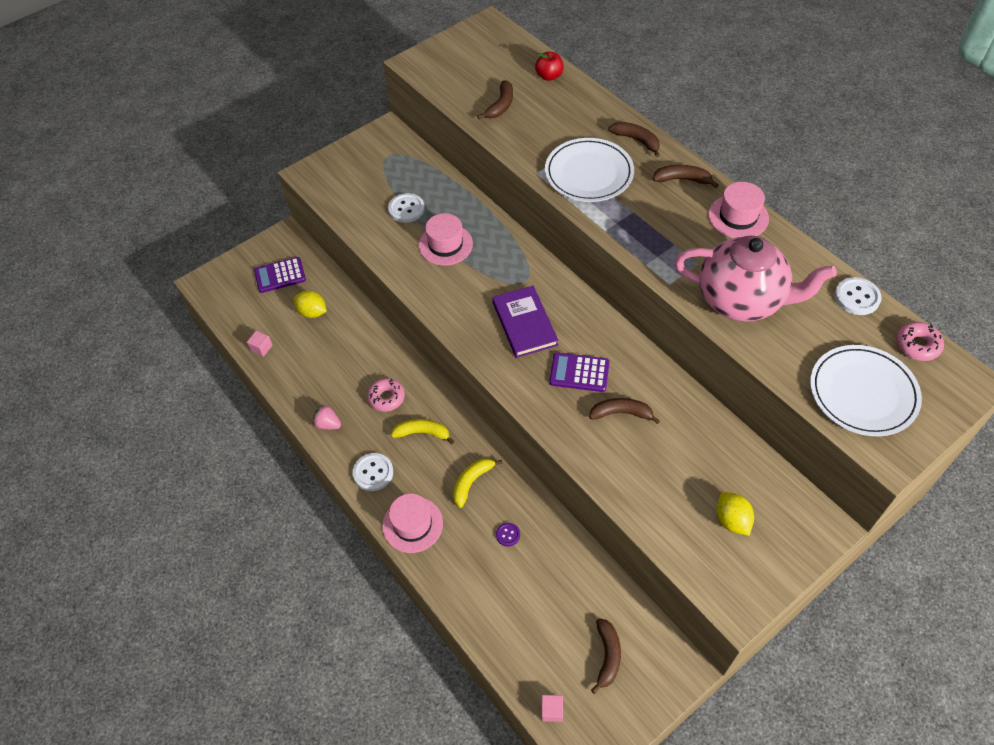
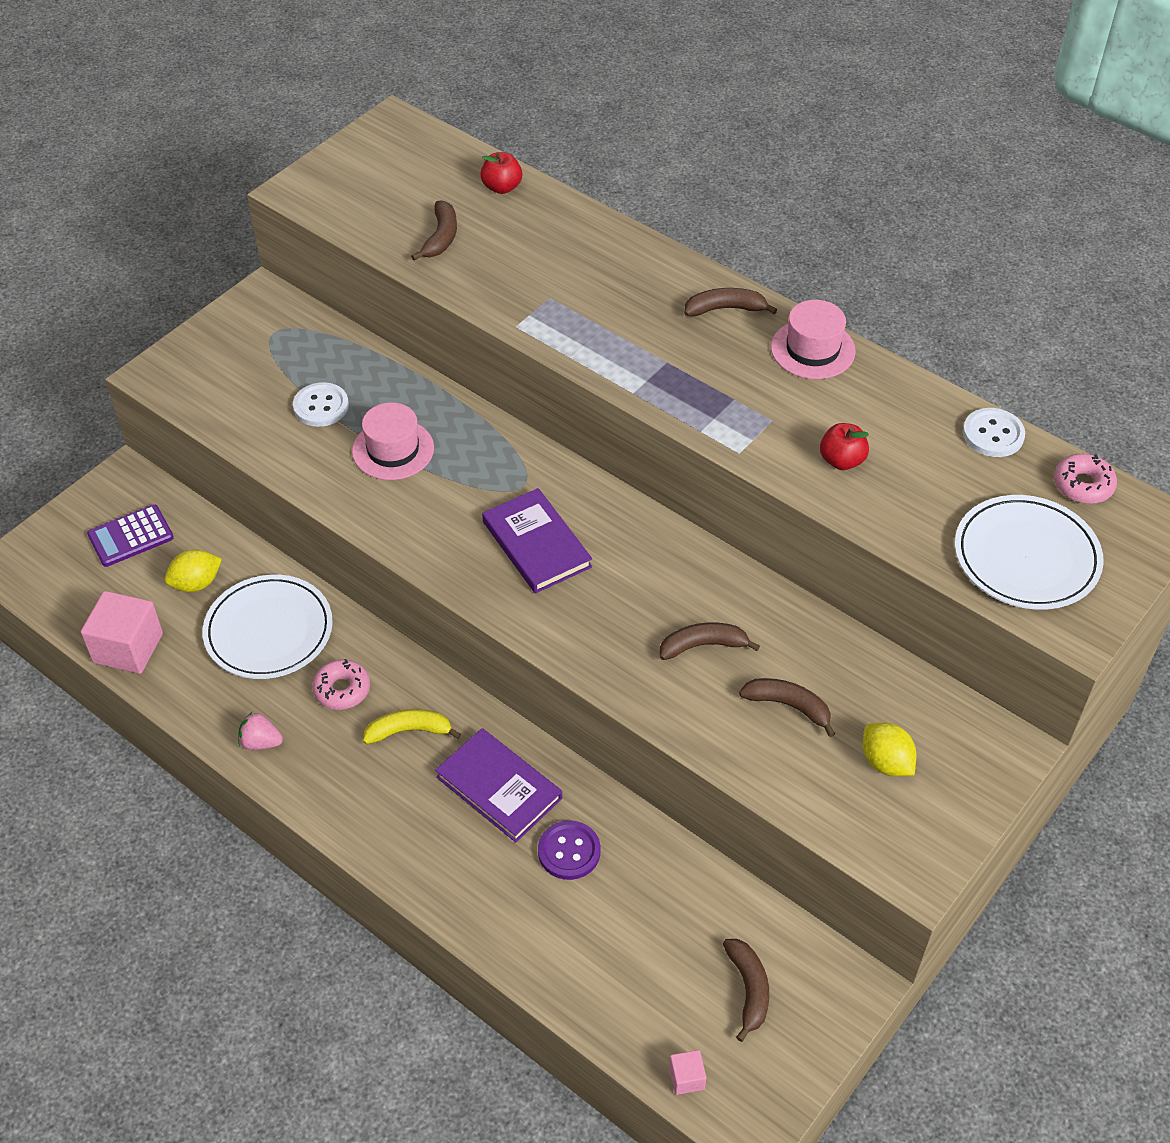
camera: 15 degrees left, 5 degrees down
(261, 348) = (128, 648): pink cube -> pink cube, size x2.12
(312, 312) = (196, 583): yellow lemon -> yellow lemon turned 45 degrees counterclockwise
(373, 473) = (347, 800): white button -> none
(412, 524) = (424, 862): pink hat -> none
(472, 482) = (499, 787): yellow banana -> purple book
(508, 535) = (569, 851): purple button -> purple button, size x1.74
(579, 373) = (631, 600): purple calculator -> none
(589, 173) = (591, 317): white plate -> white plate (269, 630)
(636, 140) = (649, 263): brown banana -> brown banana (789, 706)
(741, 300) = (841, 460): pink teapot -> red apple

